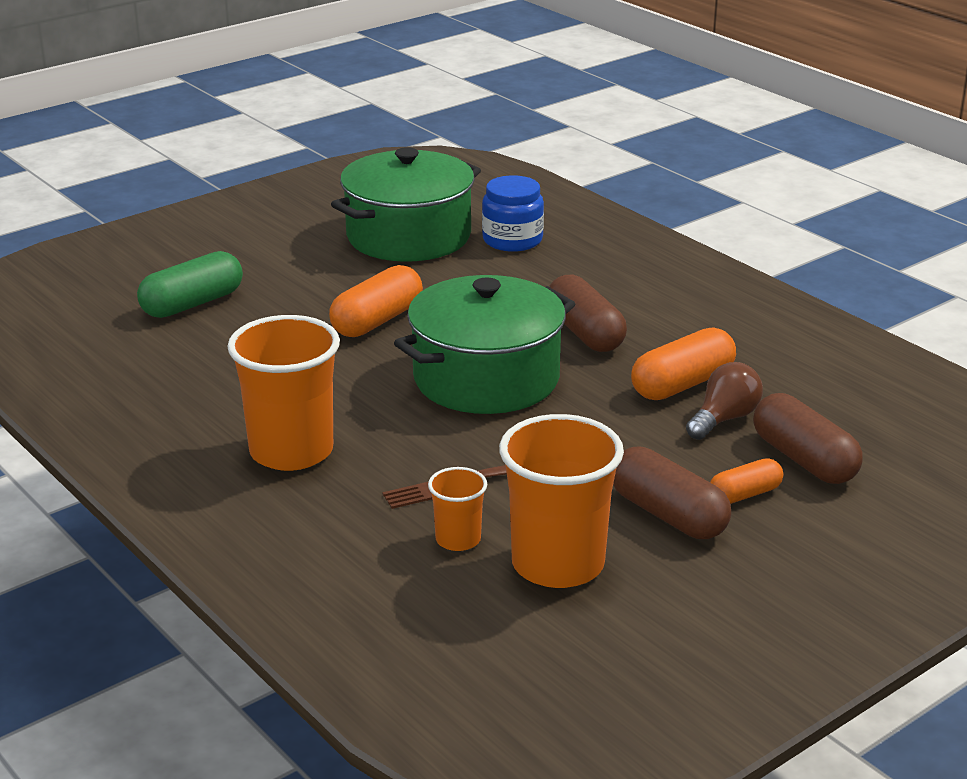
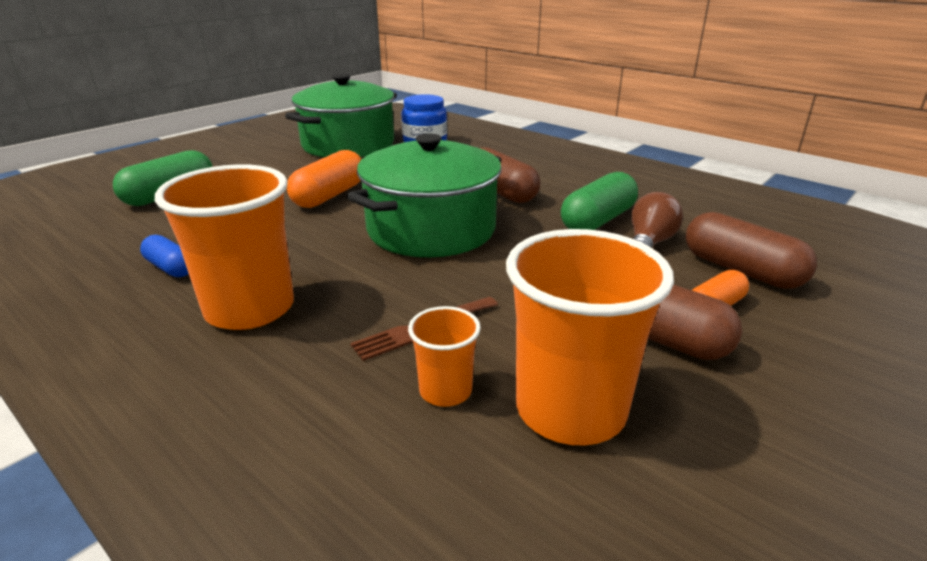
camera: 10 degrees left, 0 degrees up
(210, 400) = (170, 268): none -> blue capsule
(682, 384) = (598, 221): orange capsule -> green capsule

